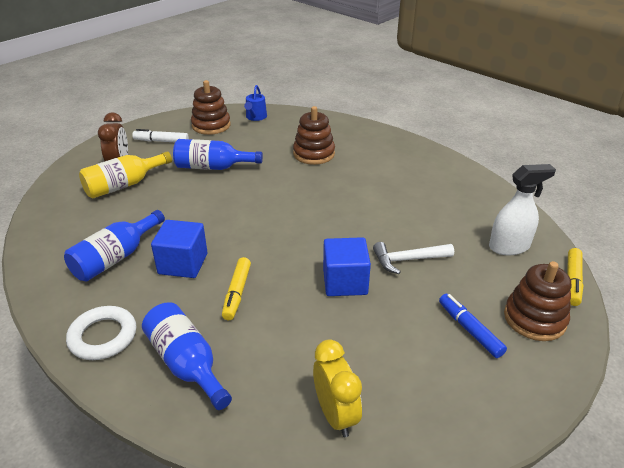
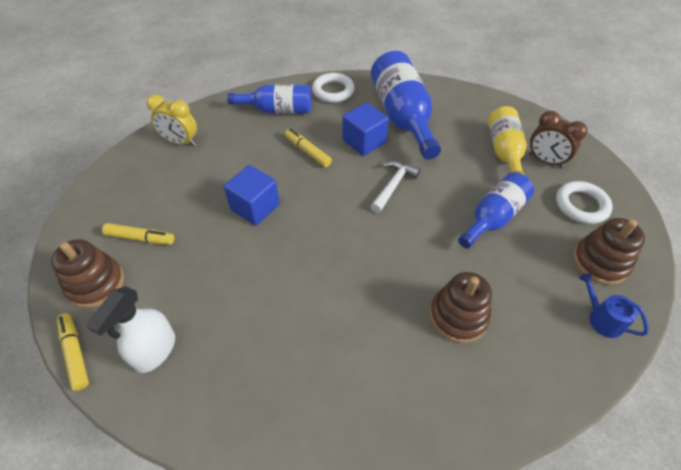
camera: 130 degrees right, 15 degrees up
(115, 258) = (402, 116): blue bottle -> blue bottle, size x1.55
(161, 141) = (581, 205): white marker -> white ring
(407, 260) = (231, 260): white hammer -> white hammer (393, 185)
(469, 329) = (140, 238): blue marker -> yellow marker

